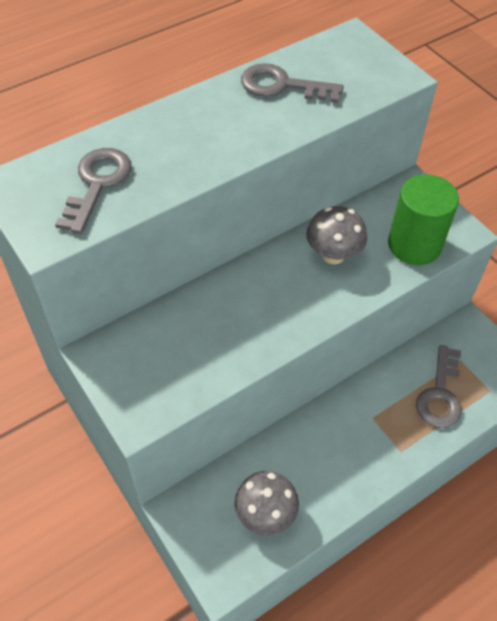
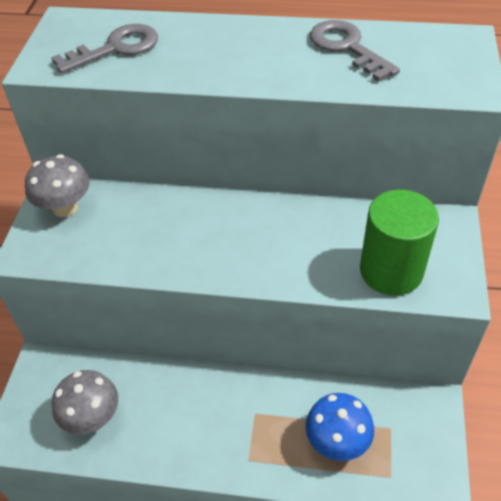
camera: 45 degrees right, 5 degrees down
(333, 254) = (306, 233): grey mushroom -> grey mushroom (65, 207)
(440, 394) = (337, 441): grey key -> blue mushroom

